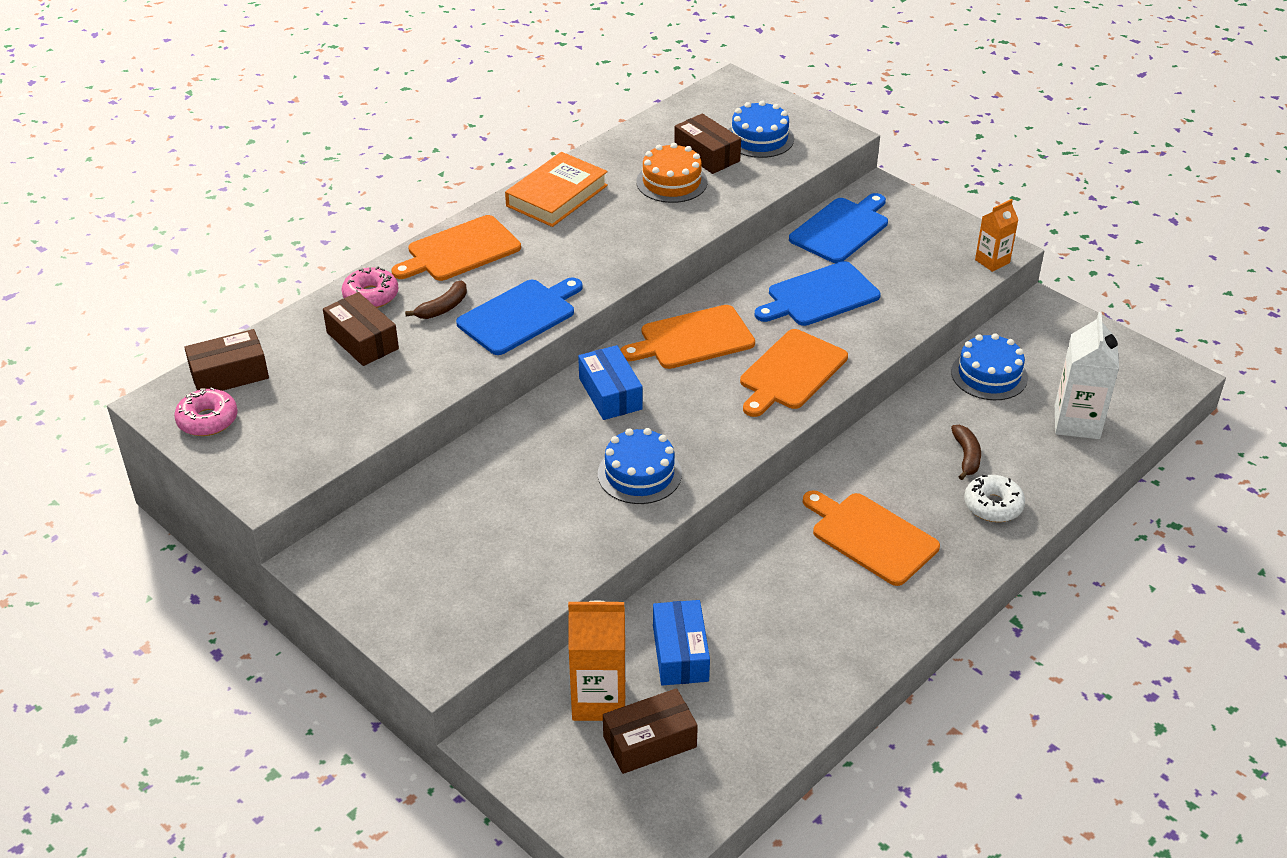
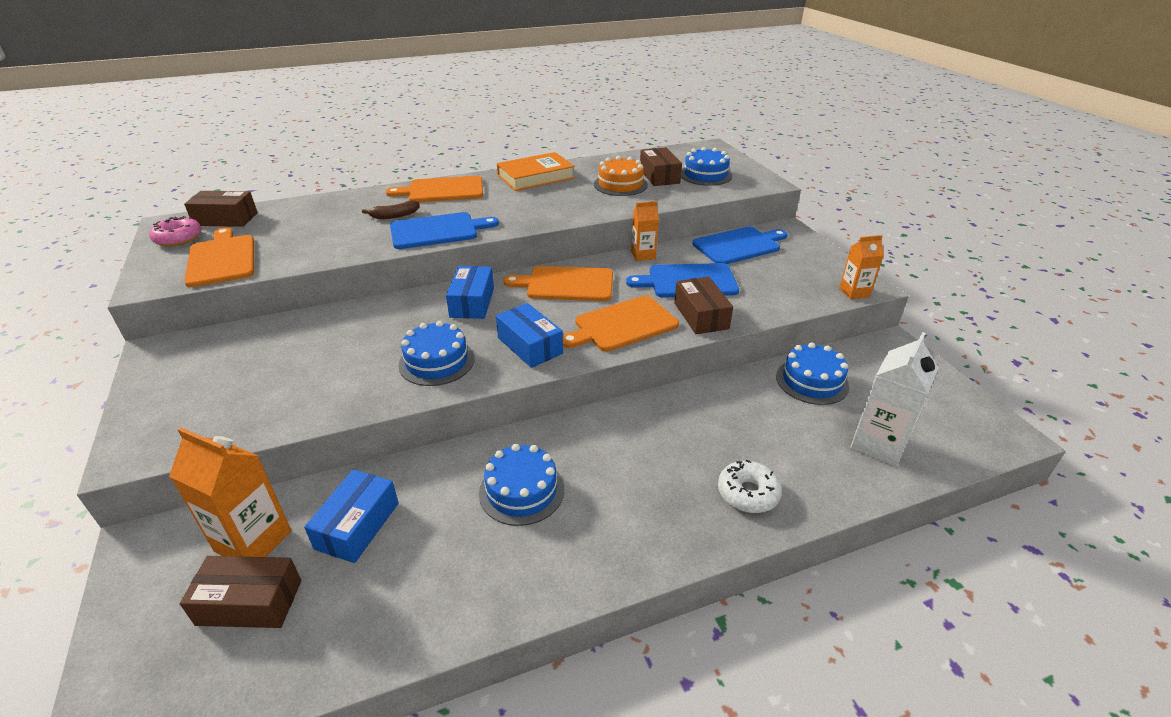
camera: 25 degrees right, 5 degrees down
(362, 340) = (324, 221): brown box -> brown box (701, 315)
(371, 296) = (360, 200): pink donut -> none
(717, 426) = (530, 346): none -> blue box
(746, 273) = (643, 255): none -> orange carton
(800, 572) = (521, 491): none -> blue cake
(871, 536) = (610, 481): orange cutting board -> orange cutting board (222, 259)
(966, 456) = (748, 440): brown banana -> none

